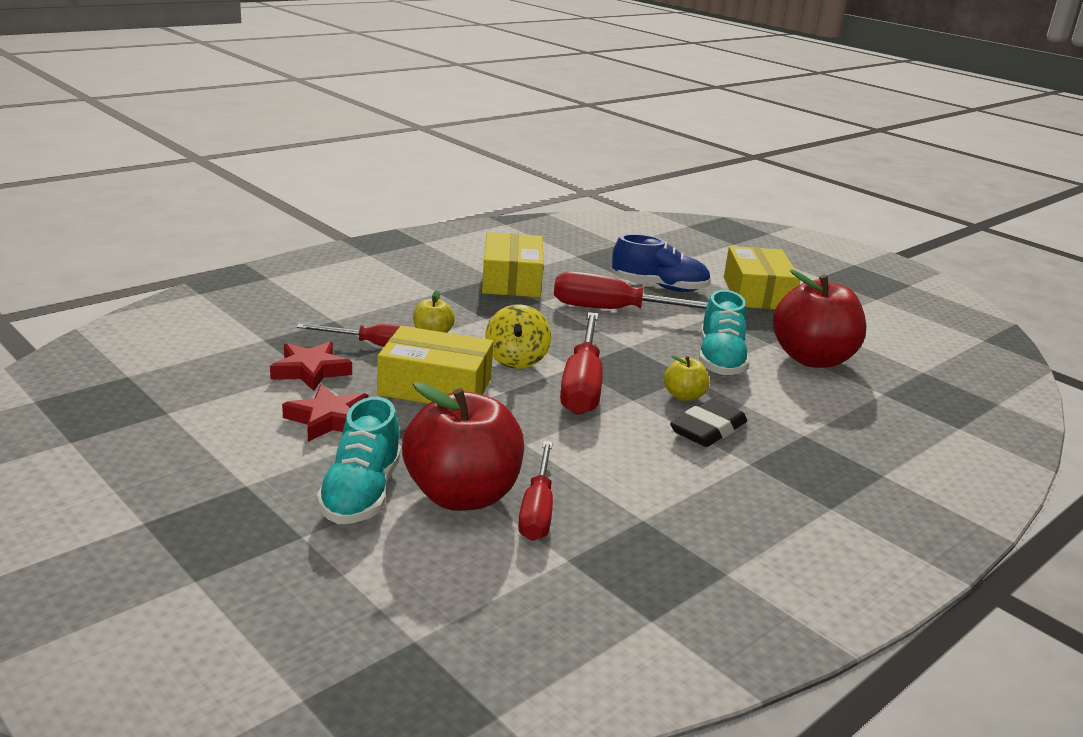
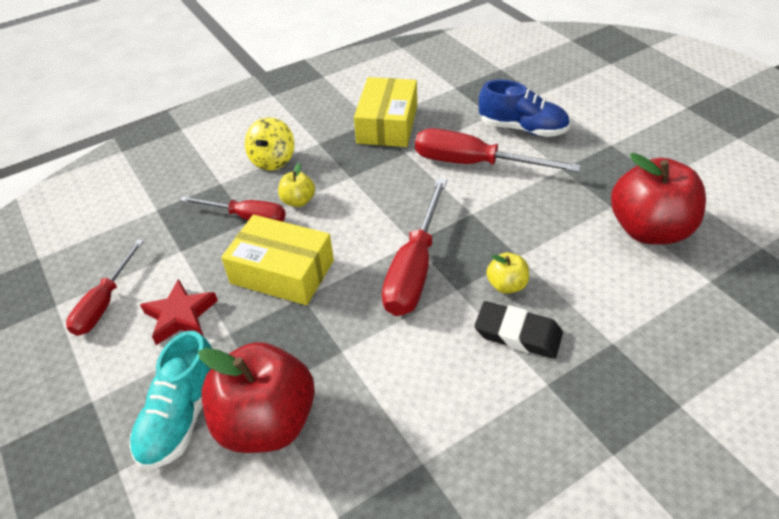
camera: 15 degrees right, 20 degrees up
(311, 371) = (183, 251): red star -> none
(516, 360) = (363, 234): yellow spinning top -> yellow spinning top (273, 160)
(537, 510) = (328, 445): red screwdriver -> red screwdriver (104, 303)
(708, 429) = (518, 334): black eraser -> black eraser turned 60 degrees clockwise
(720, 360) = (555, 233): turquoise shoe -> none
(757, 293) = (616, 134): yellow box -> none

